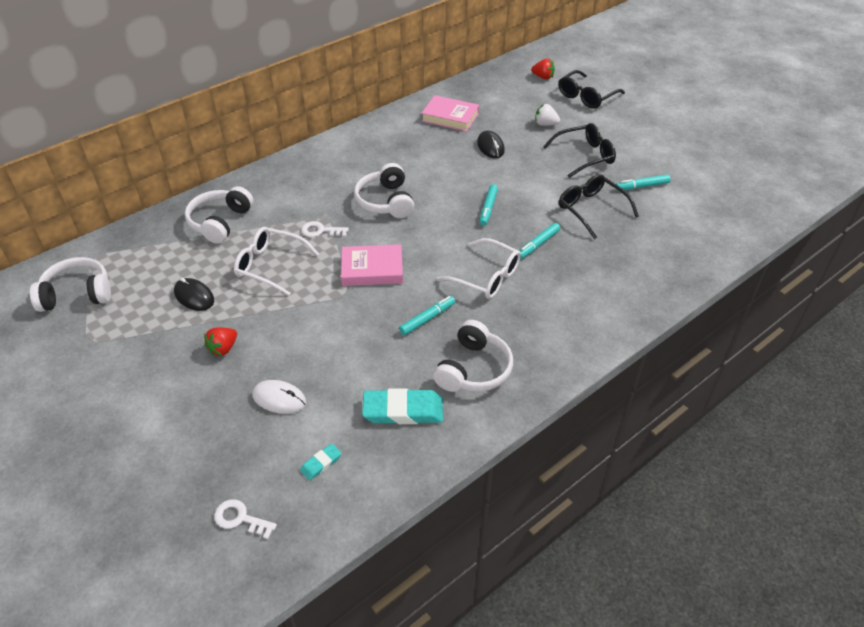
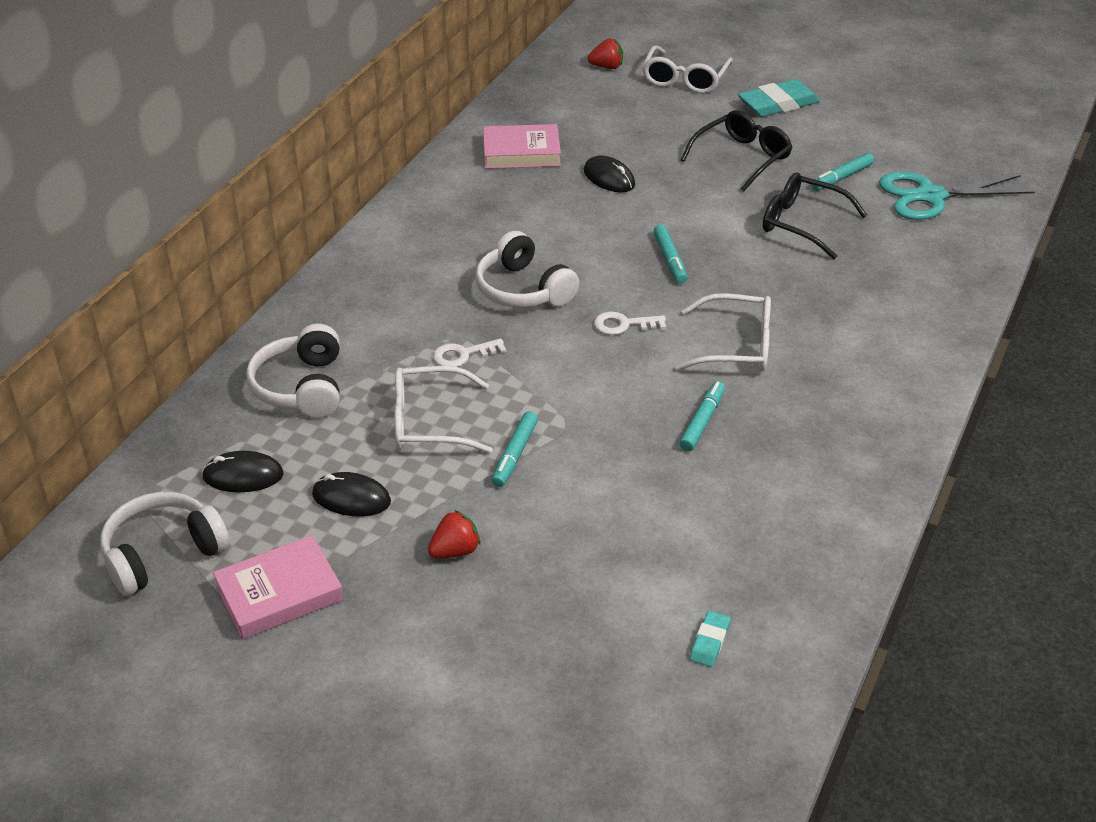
camera: 25 degrees left, 5 degrees down
(150, 263) = (243, 476): none -> black mouse
(223, 348) = (455, 551): red strawberry -> red strawberry turned 135 degrees counterclockwise
(240, 519) = (661, 745): white key -> white key (623, 325)
(279, 399) = (588, 585): white mouse -> none
(372, 269) = (578, 383): pink book -> pink book (279, 593)
(403, 410) = (761, 541): turquoise eraser -> turquoise eraser (778, 104)
(474, 369) = (809, 463): white headphones -> none
(538, 244) = (769, 286): turquoise marker -> turquoise marker (515, 455)
(545, 124) = (659, 129): white strawberry -> none
(586, 96) = (685, 79): black glasses -> white glasses
(694, 216) = (930, 196): none -> turquoise scissors

